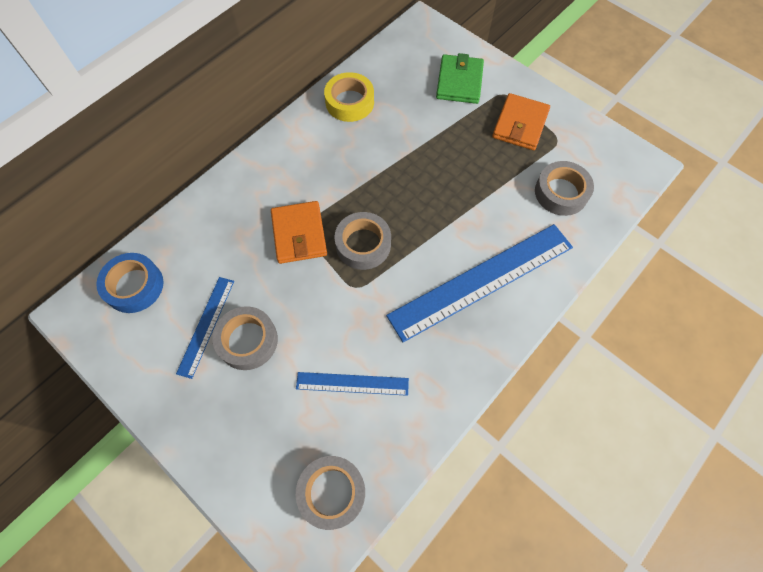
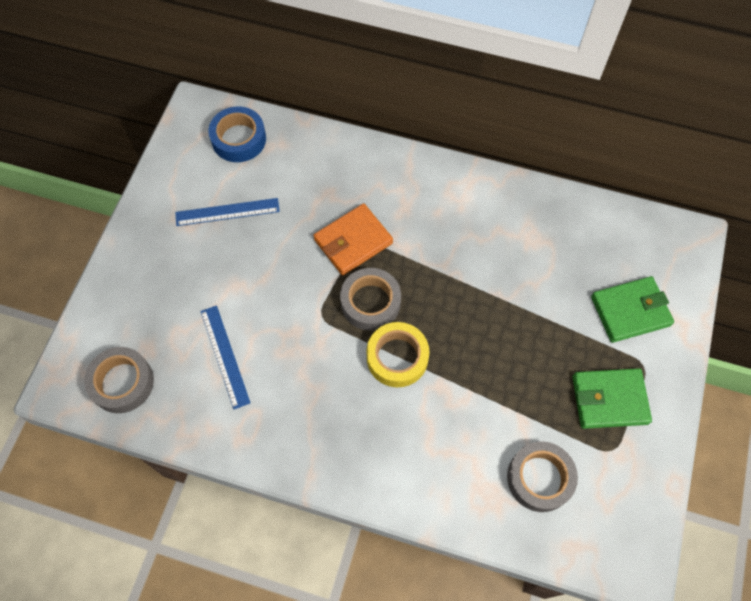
camera: 65 degrees right, 0 degrees up
(247, 341) = (228, 251): grey tape -> none
(349, 102) = (533, 214): yellow tape -> yellow tape (397, 357)
(481, 281) = (385, 432): blue ruler -> none
(520, 124) = (609, 399): orange wallet -> green wallet

